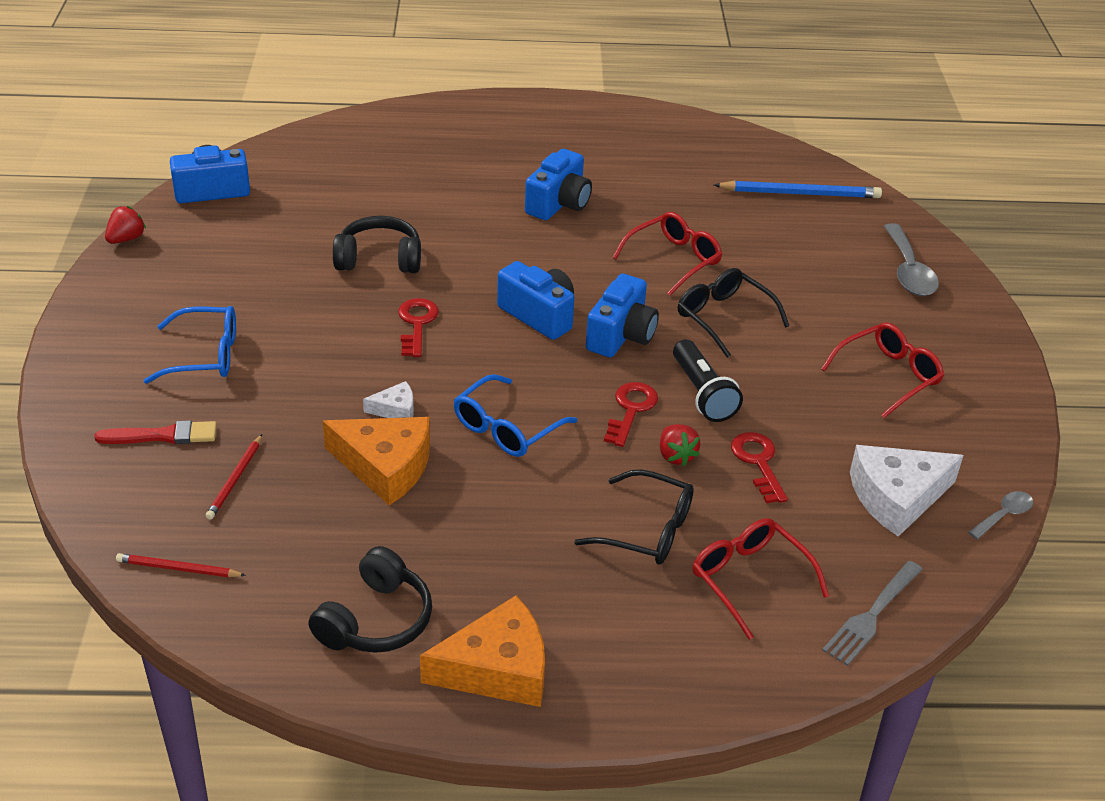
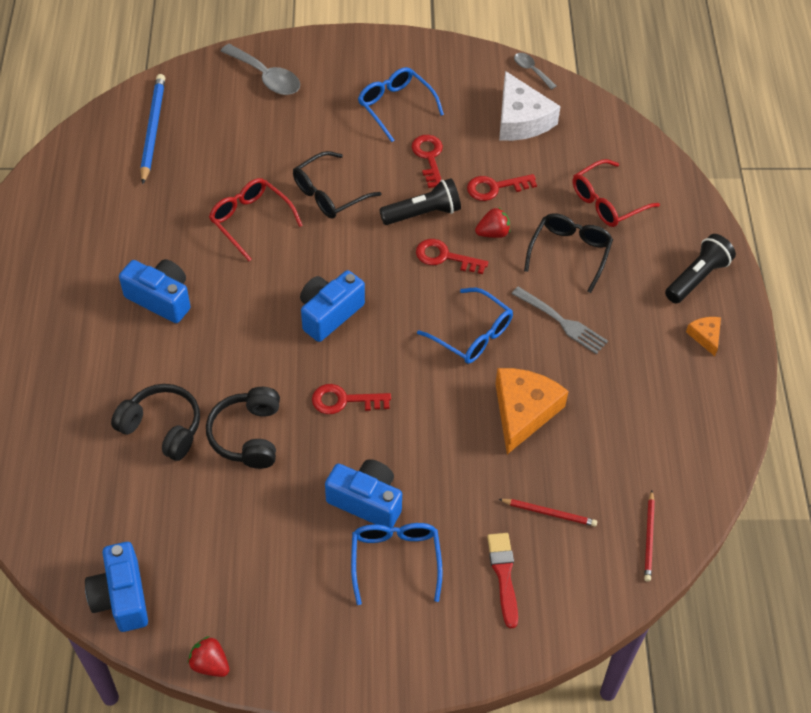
camera: 90 degrees left, 15 degrees up
(375, 620) = (676, 407): black headphones -> black headphones (162, 428)
(395, 409) = (456, 409): white cheese -> none
(497, 669) = (705, 336): orange cheese -> orange cheese, size x0.49
(609, 673) = (697, 277): none -> black flashlight
(621, 335) = (354, 260): blue camera -> blue camera (366, 501)
(801, 403) = (429, 157): none -> red key
(872, 615) = (627, 145): grey fork -> grey fork (561, 321)
(888, 376) = (395, 106): red glasses -> blue glasses
(908, 271) = (266, 77): grey spoon -> grey spoon turned 45 degrees clockwise

